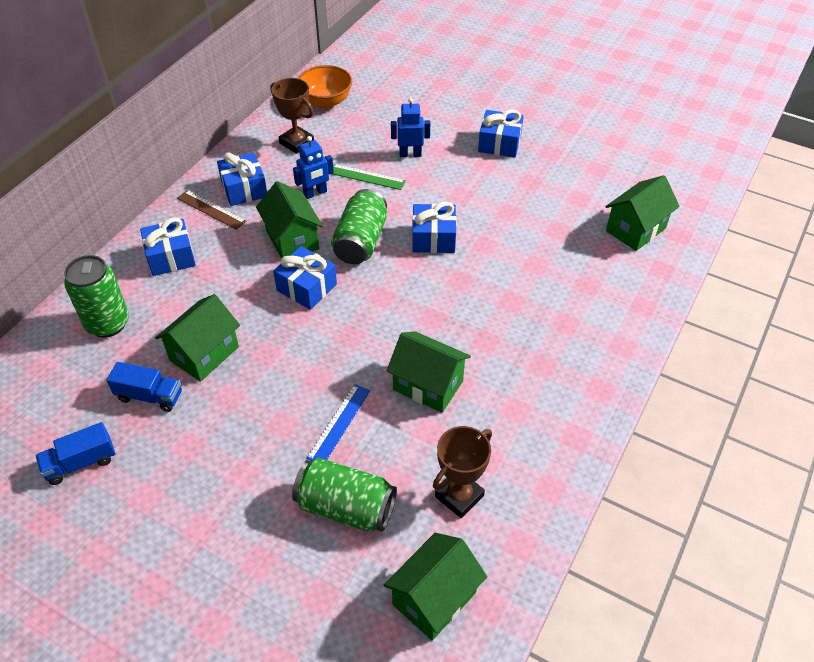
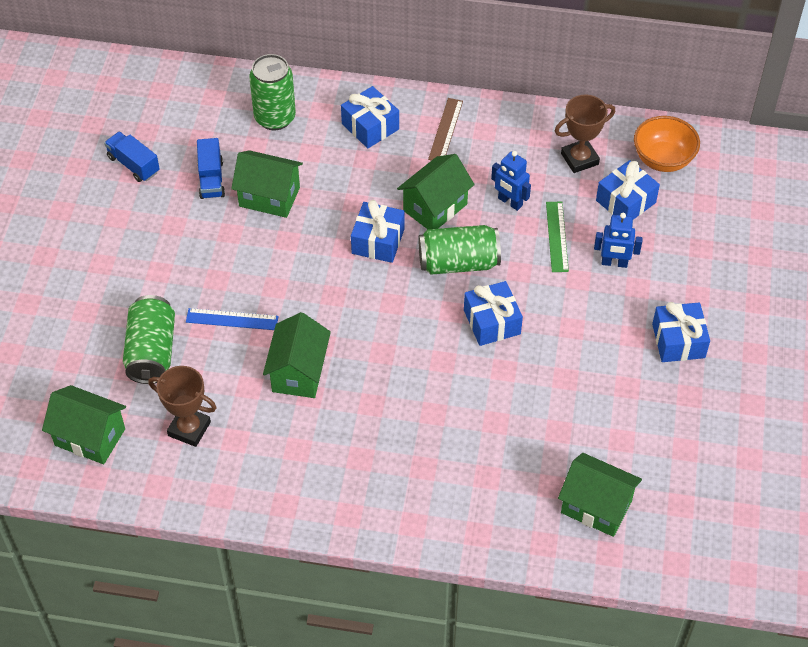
camera: 70 degrees right, 5 degrees up
(244, 189) = (487, 143): blue gift -> blue gift (625, 201)
(296, 143) = (579, 159): brown trophy -> brown trophy turned 45 degrees clockwise
(410, 154) = (614, 263): blue robot -> blue robot turned 120 degrees clockwise

